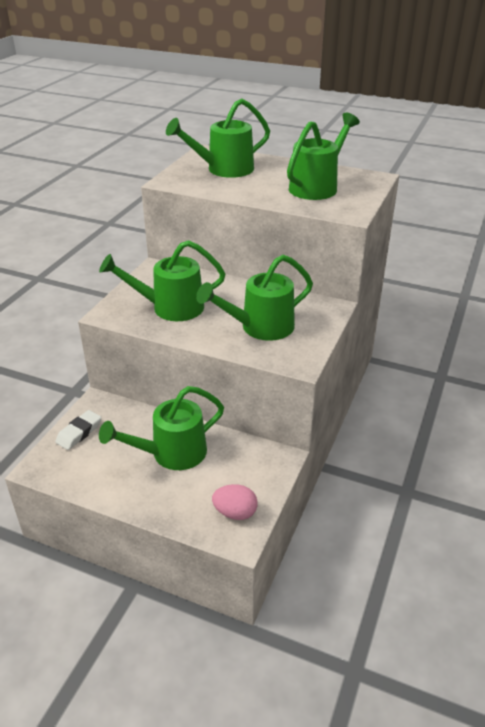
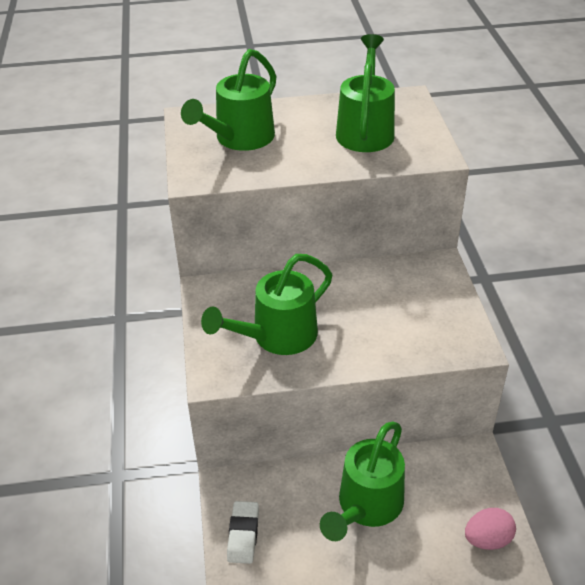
camera: 30 degrees left, 5 degrees up
(259, 327) = (395, 321): green watering can -> none

